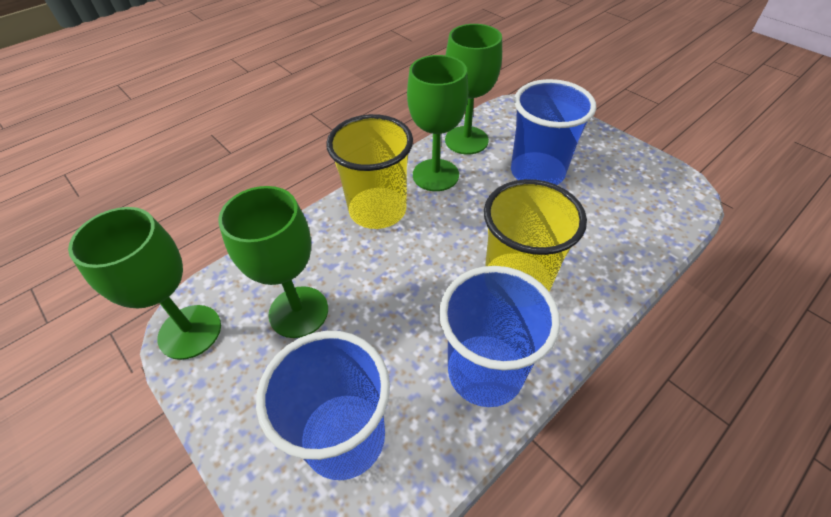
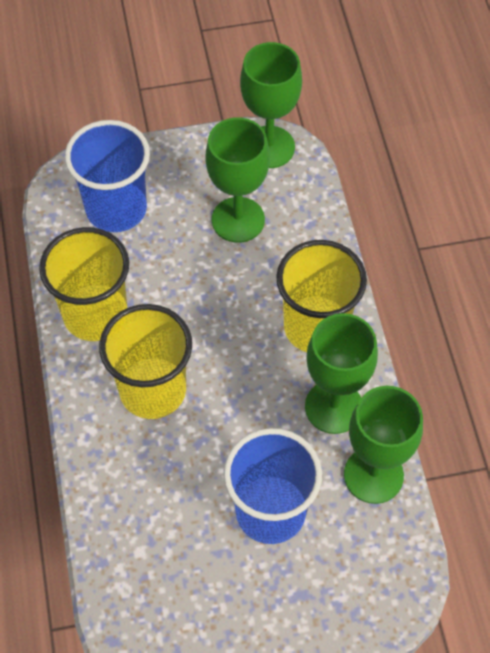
camera: 120 degrees right, 10 degrees up
(485, 372) = (95, 315): blue cup -> yellow cup

